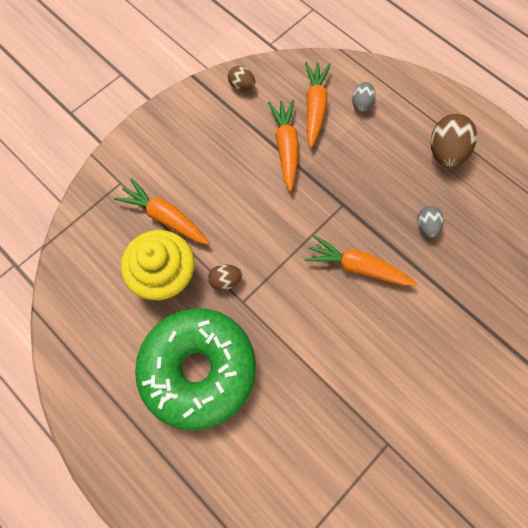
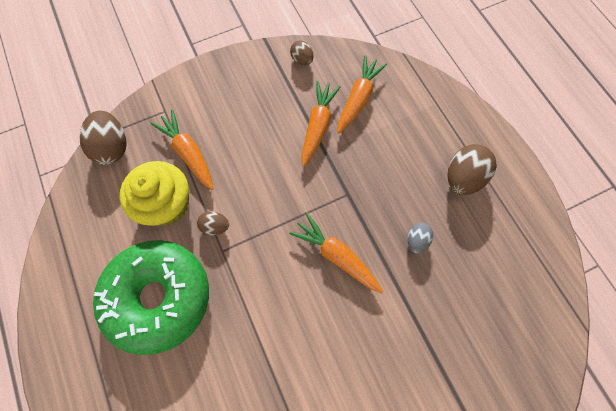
camera: 20 degrees right, 0 degrees up
(81, 238) = (113, 147): none -> brown egg
(361, 104) = (402, 108): grey egg -> none

